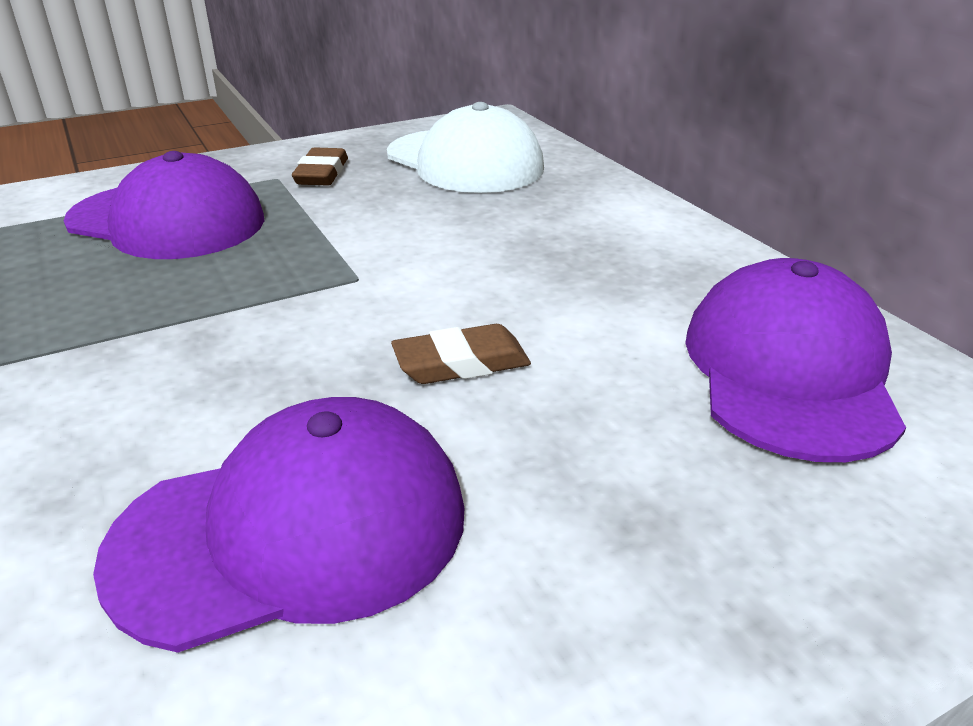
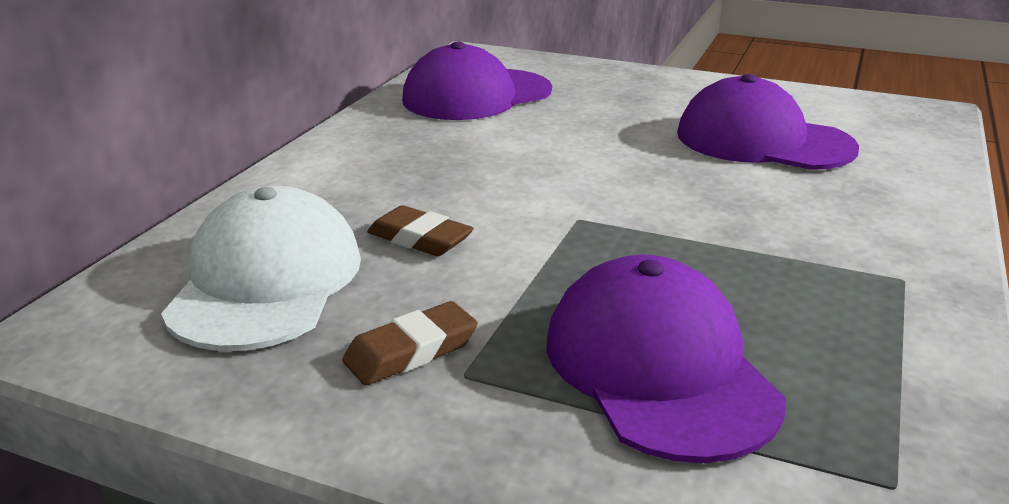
camera: 130 degrees left, 5 degrees down
(461, 363) = (604, 154): brown eraser -> brown eraser (419, 239)

